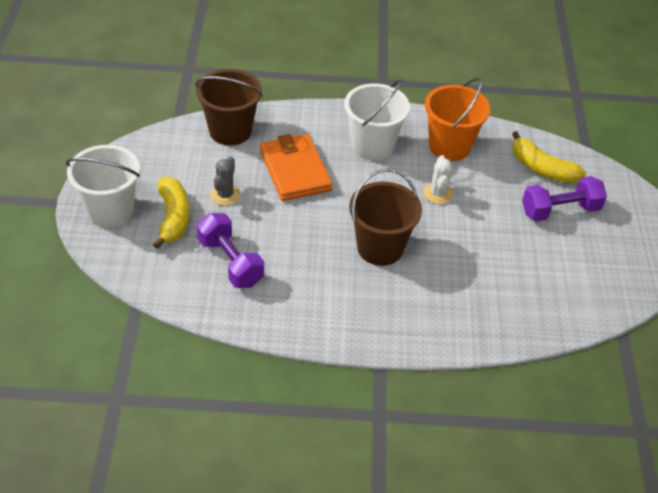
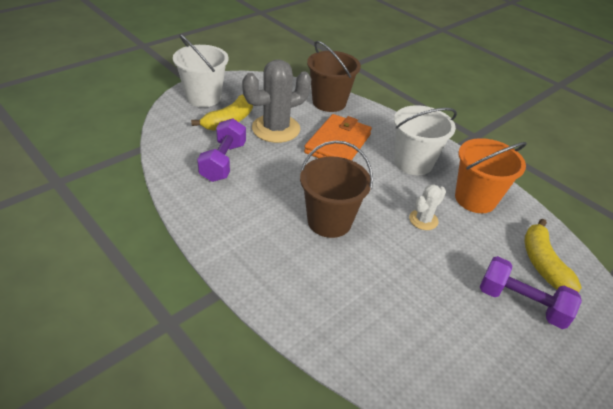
camera: 45 degrees right, 5 degrees down
(225, 195) = (276, 129): grey cactus -> grey cactus, size x1.95

